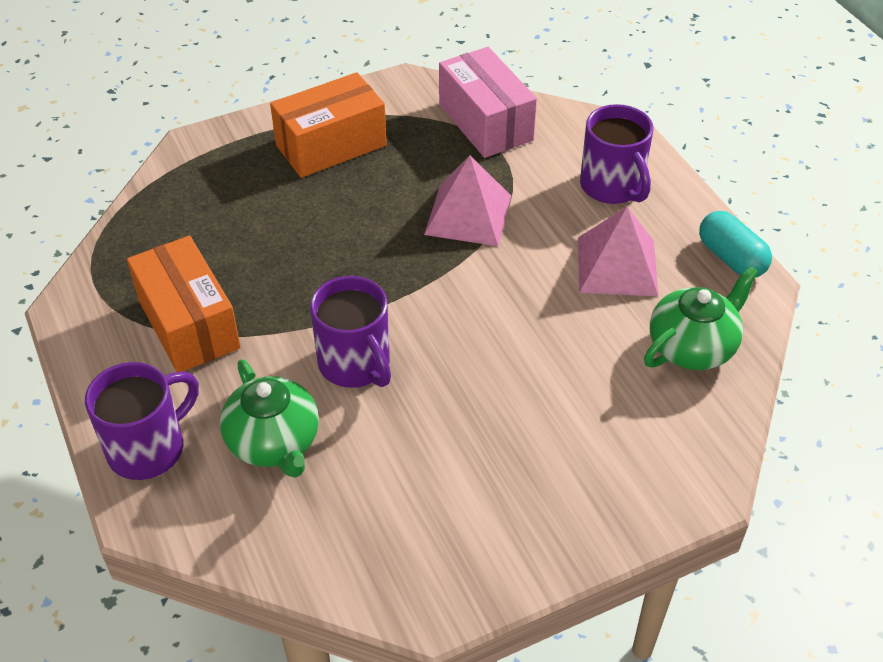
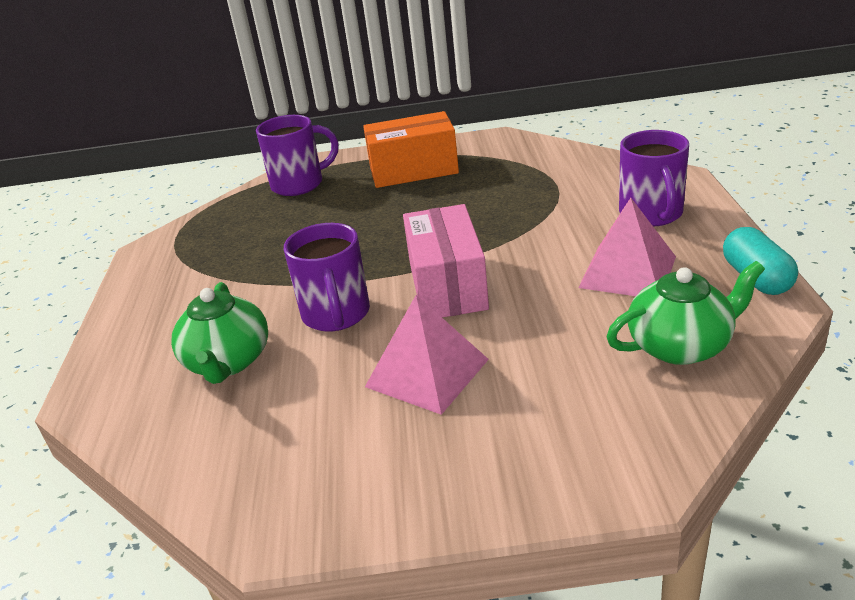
camera: 25 degrees right, 15 degrees down
(149, 448) = (127, 349): purple mug -> purple mug (299, 184)
(189, 324) = (223, 270): orange box -> none
(468, 215) = (502, 222): pink pyramid -> pink pyramid (427, 373)
(485, 122) = (553, 164): pink box -> pink box (447, 285)

